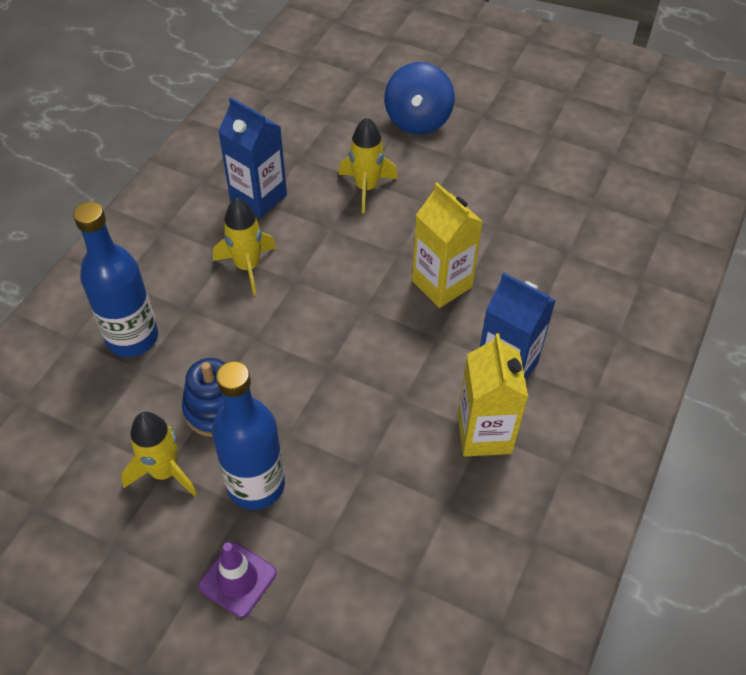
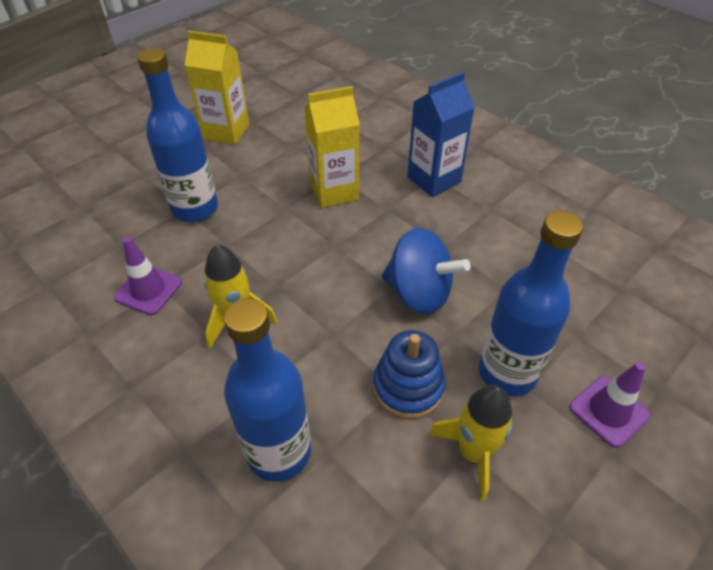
camera: 70 degrees left, 5 degrees down
(258, 197) = (148, 290): blue carton -> purple traffic cone
(366, 188) = (195, 208): yellow rocket -> blue bottle
(418, 120) = (139, 156): blue spinning top -> blue spinning top (419, 293)
(484, 434) = (491, 208): yellow carton -> yellow carton (226, 132)

